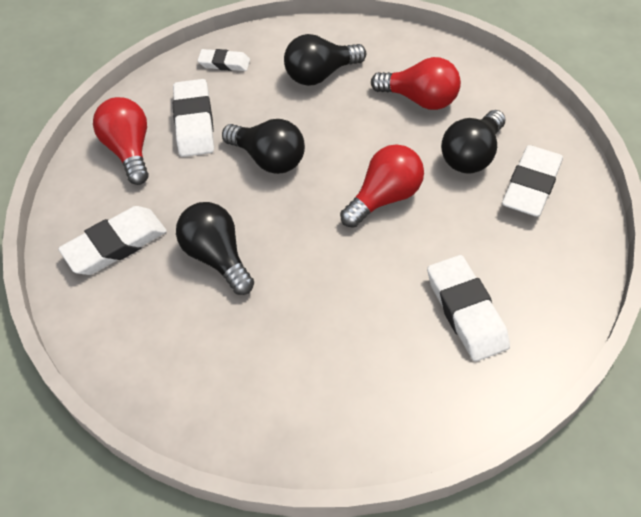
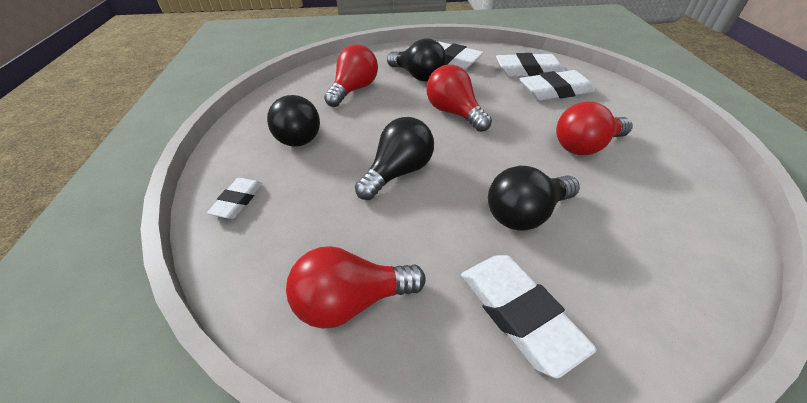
camera: 85 degrees left, 10 degrees down
(194, 122) = (325, 230): white eraser -> white eraser (529, 71)
(332, 325) = (585, 146): none -> red light bulb

